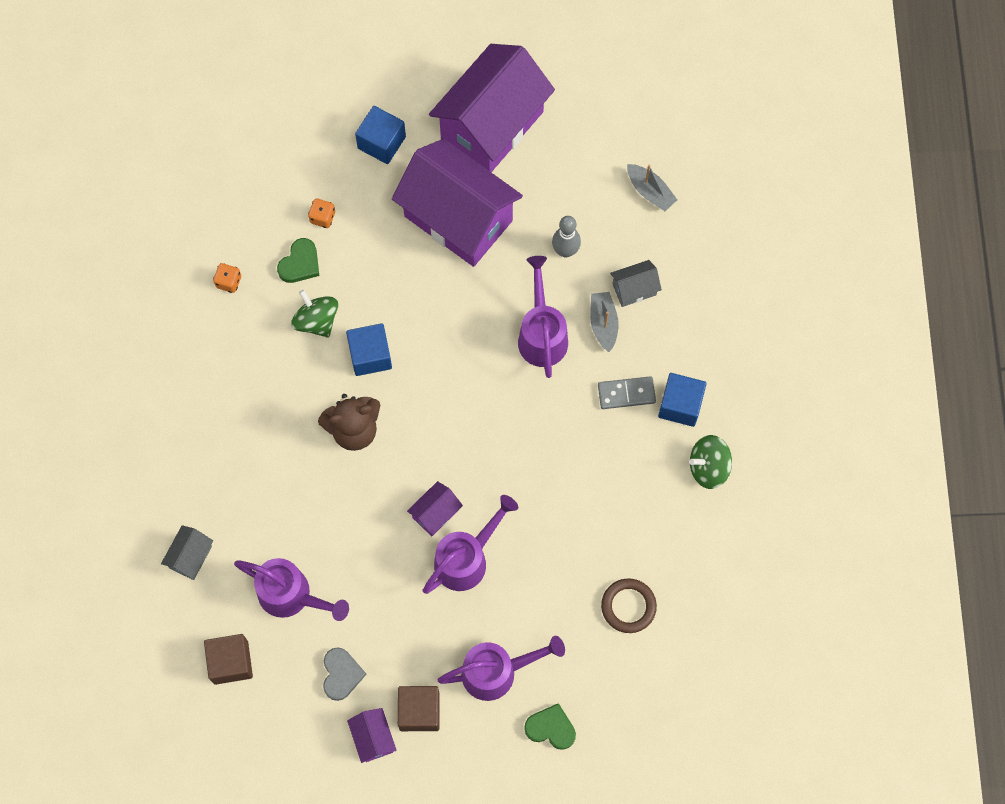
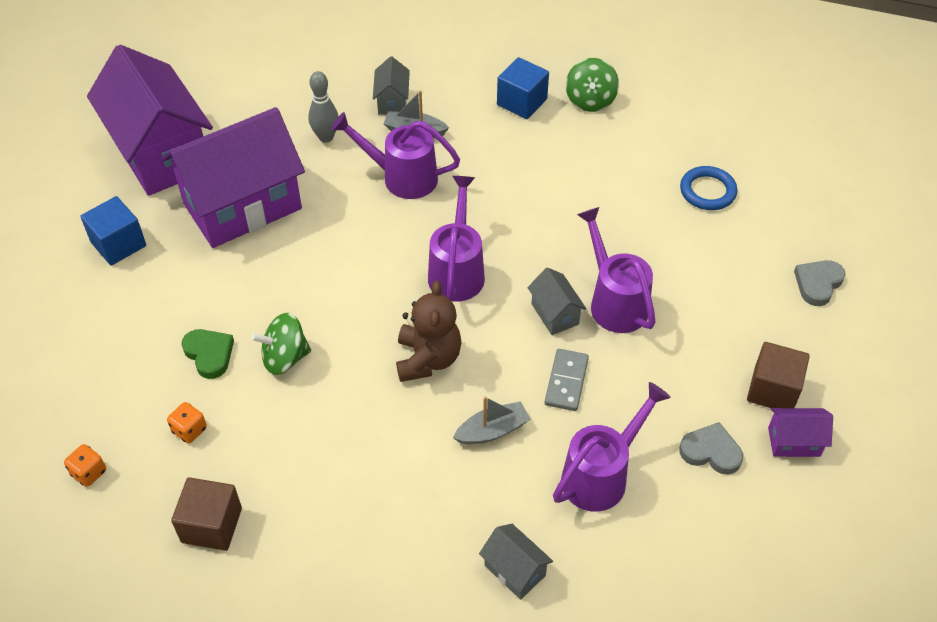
camera: 70 degrees left, 20 degrees down
(231, 662) = (664, 563): brown cube -> brown cube (211, 525)
(322, 217) = (169, 318): orange dice -> orange dice (89, 472)
(370, 355) = (351, 321): blue cube -> none
(435, 513) = (555, 314): purple house -> grey house
(497, 672) = (746, 311): purple watering can -> purple watering can (457, 271)
(551, 728) = (818, 284): green heart -> grey heart
(626, 394) = (493, 134): grey domino -> grey domino (566, 381)
(628, 606) = (707, 191): brown ring -> blue ring
(650, 191) = (303, 65): grey boat -> grey boat (492, 430)

